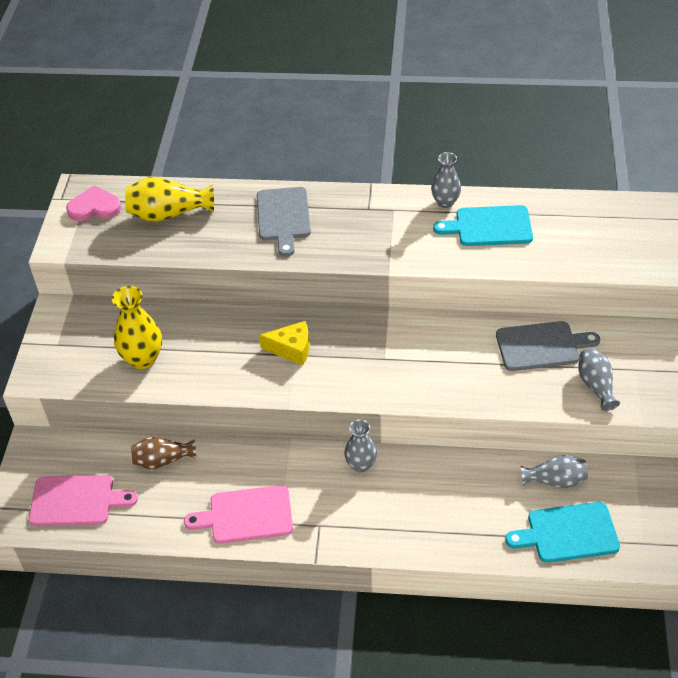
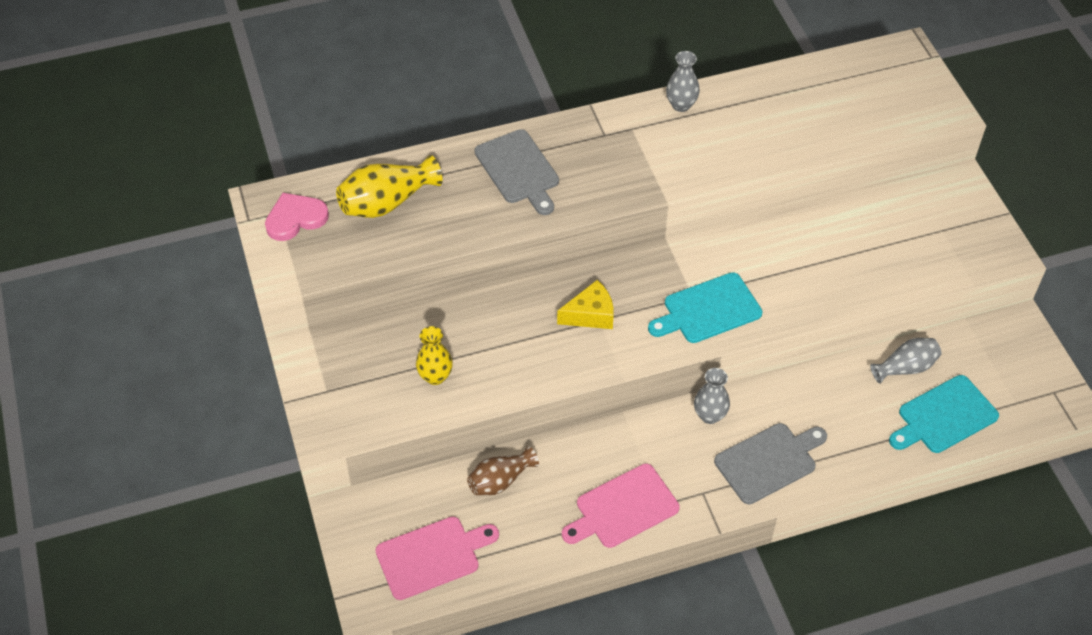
camera: 25 degrees left, 5 degrees up
(143, 359) = (435, 376): yellow vase -> yellow vase, size x0.67
(489, 227) = (741, 120): turquoise cutting board -> turquoise cutting board (708, 310)
(541, 346) = (840, 233): grey cutting board -> grey cutting board (768, 461)
(596, 385) = (913, 258): grey vase -> none

